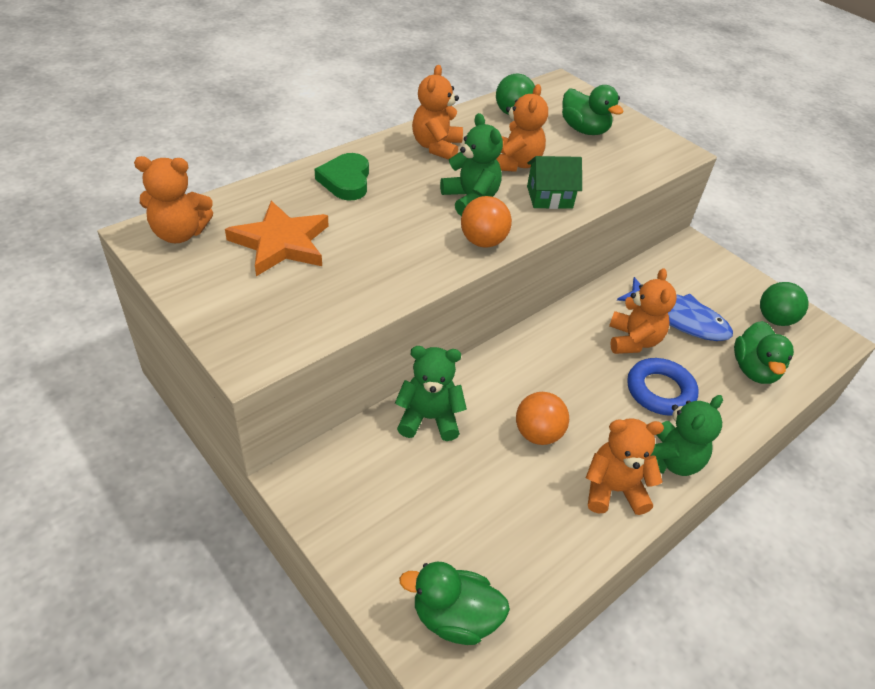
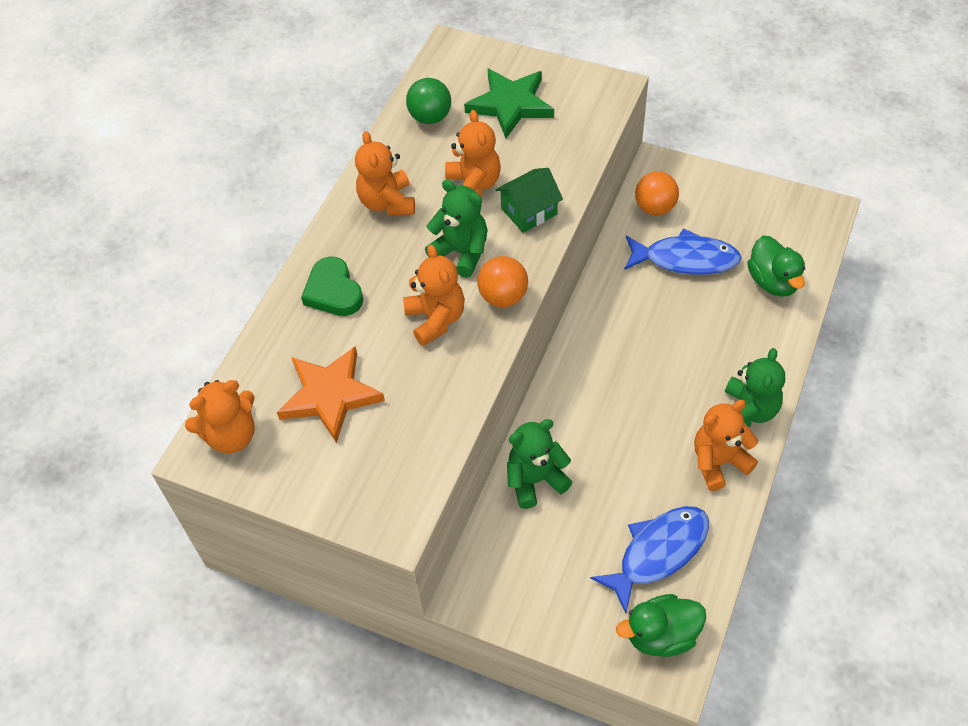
camera: 20 degrees left, 10 degrees up
(502, 538) = (658, 553): none -> blue fish
(537, 434) = (632, 444): orange ball -> orange ball (655, 207)
(584, 130) = (510, 105): green duck -> green star
(633, 340) = (659, 305): orange teddy bear -> orange teddy bear (436, 319)
(660, 391) = (708, 346): blue ring -> none
(774, 319) = (766, 216): green ball -> none

